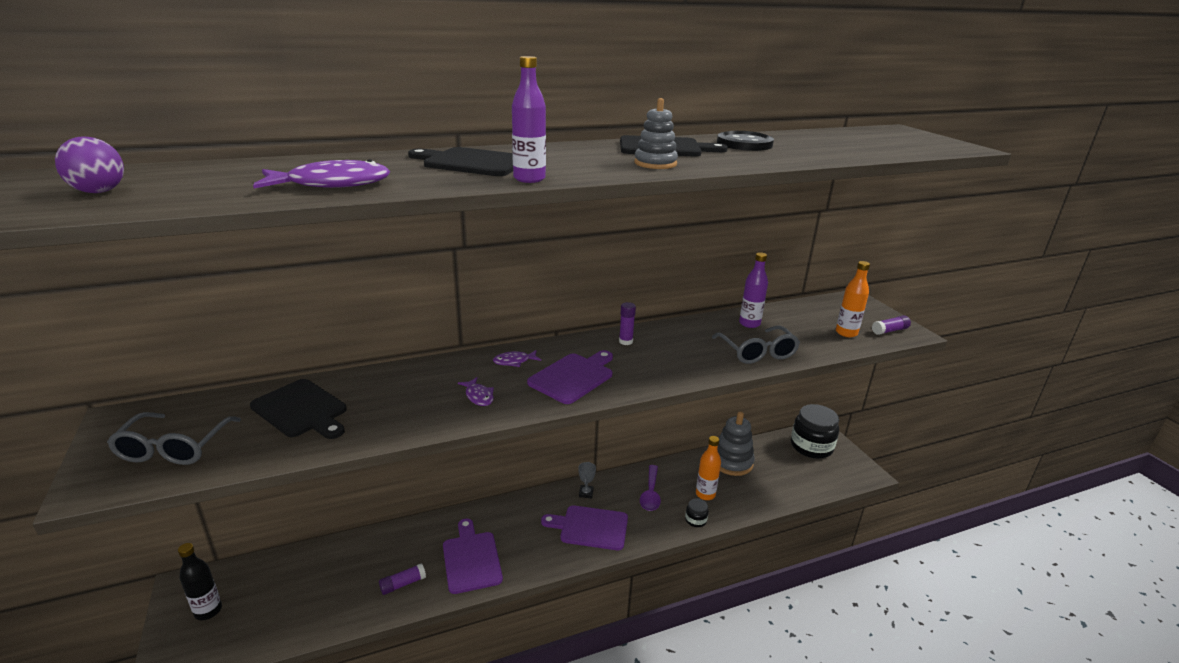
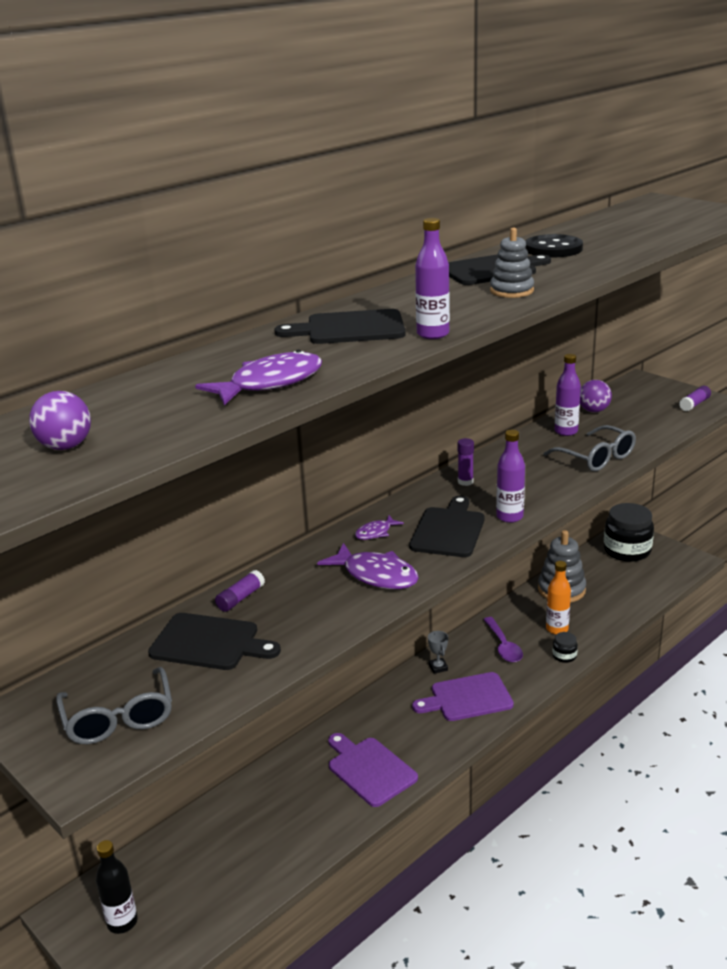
camera: 20 degrees left, 0 degrees up
(403, 584) = (317, 817): purple glue stick -> purple glue stick (240, 598)
(478, 396) = (376, 575): purple fish -> purple fish, size x1.86
(573, 377) = (448, 530): purple cutting board -> black cutting board
(635, 381) = (509, 517): none -> purple bottle
(789, 313) = (593, 410): none -> purple ball
(846, 333) = (659, 417): orange bottle -> none

